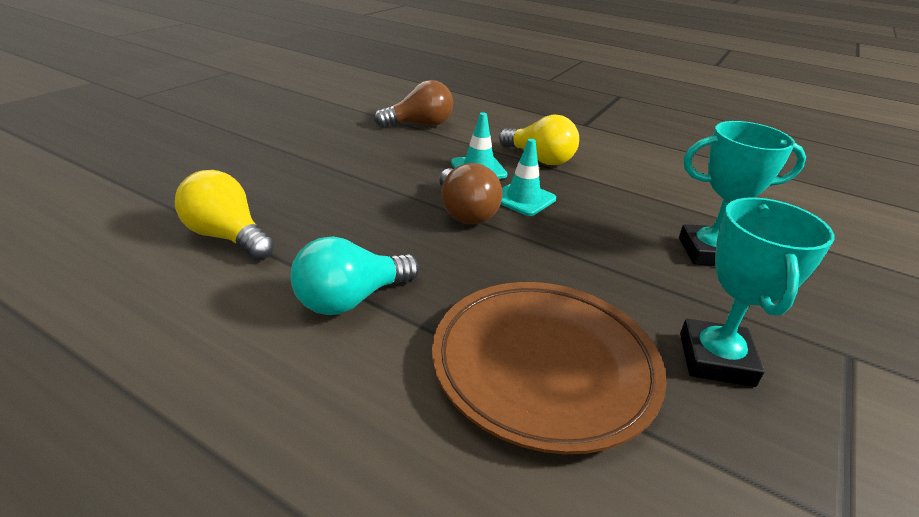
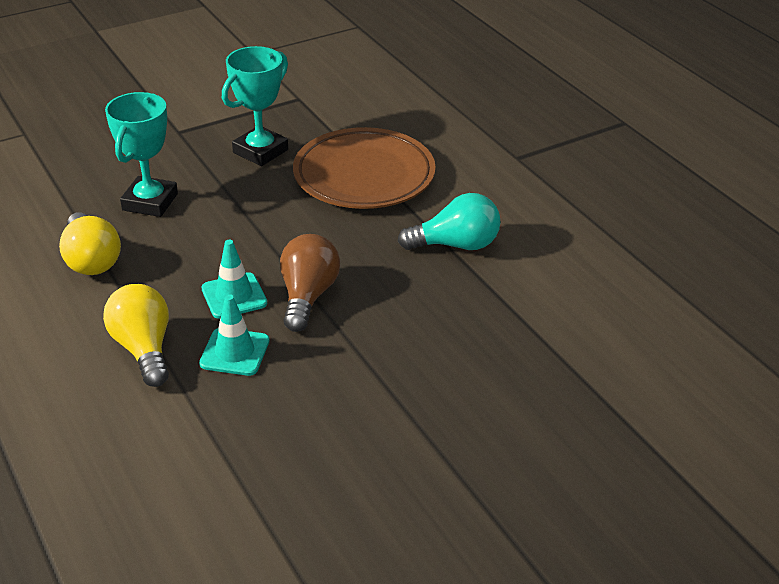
camera: 150 degrees left, 5 degrees up
(227, 237) = (537, 329): yellow light bulb -> yellow light bulb (91, 260)
(420, 124) = (224, 474): brown light bulb -> none
(709, 252) = (150, 202): turquoise trophy -> turquoise trophy turned 75 degrees clockwise

